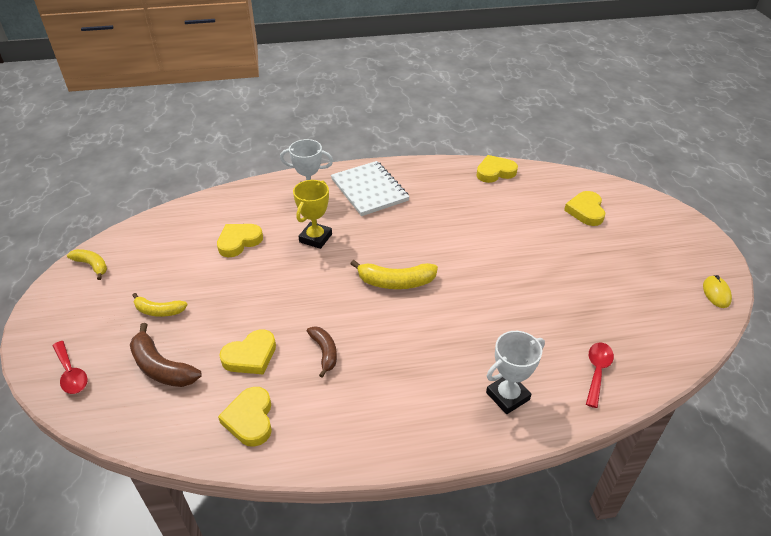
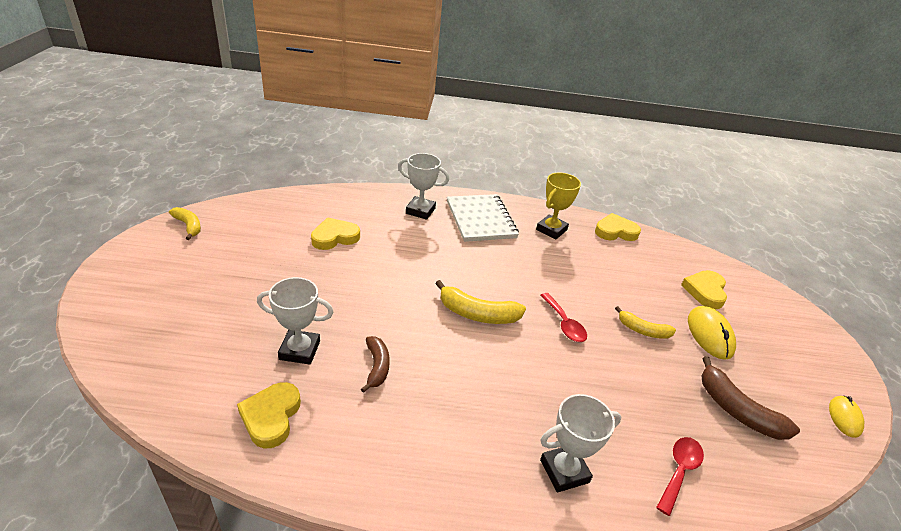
camera: 10 degrees right, 5 degrees down
(71, 374) = (118, 321): red spoon -> red spoon (564, 324)
(159, 311) = (230, 283): yellow banana -> yellow banana (643, 330)
(161, 367) = (207, 338): brown banana -> brown banana (737, 410)
(250, 356) = (299, 350): yellow heart -> white trophy
(315, 238) = (411, 251): yellow trophy -> yellow trophy (551, 230)
(597, 250) = (710, 334): none -> yellow mouse

